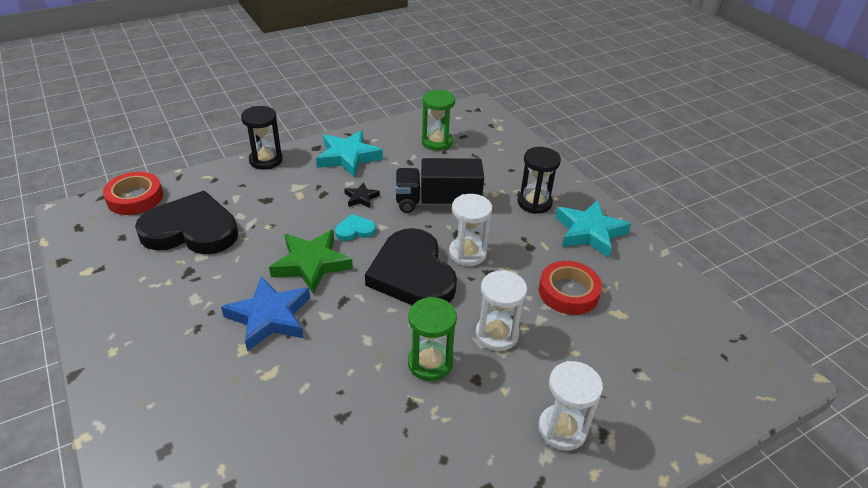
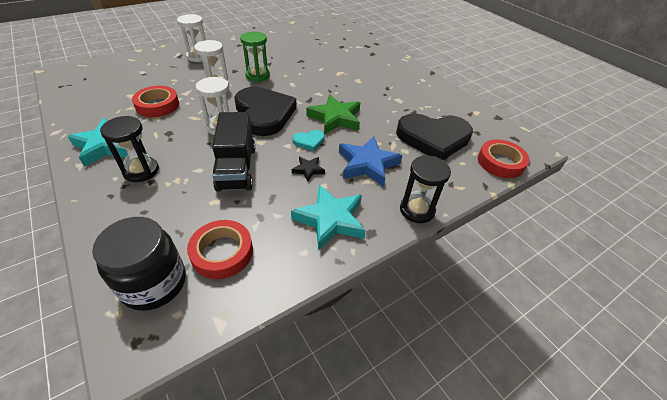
camera: 175 degrees right, 5 degrees up
(269, 317) = (350, 92): blue star -> blue star (367, 164)
(437, 142) = (222, 252): green hourglass -> red tape
(437, 202) = (236, 168): black truck -> black truck turned 90 degrees clockwise
(479, 130) = (154, 283): none -> black jar

